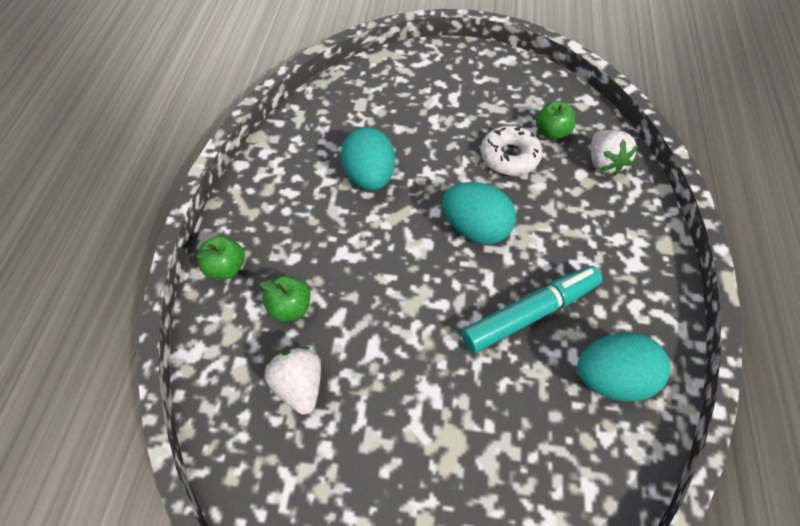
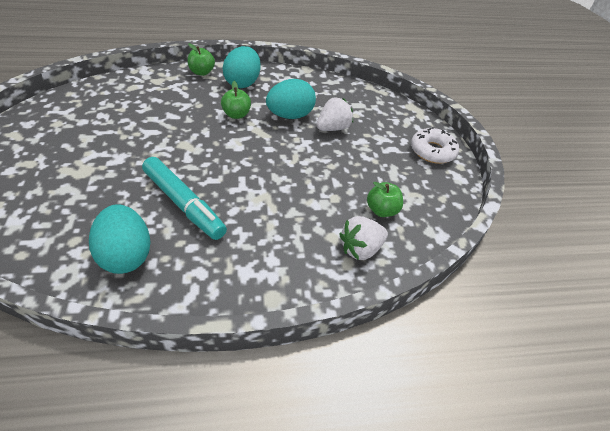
camera: 70 degrees right, 10 degrees down
(290, 308) = (176, 97): green apple -> green apple (236, 115)
(299, 386) = (123, 107): white strawberry -> white strawberry (333, 128)
(475, 229) = (258, 170): turquoise egg -> turquoise egg (242, 83)
(509, 157) = (340, 184): white donut -> white donut (432, 151)

